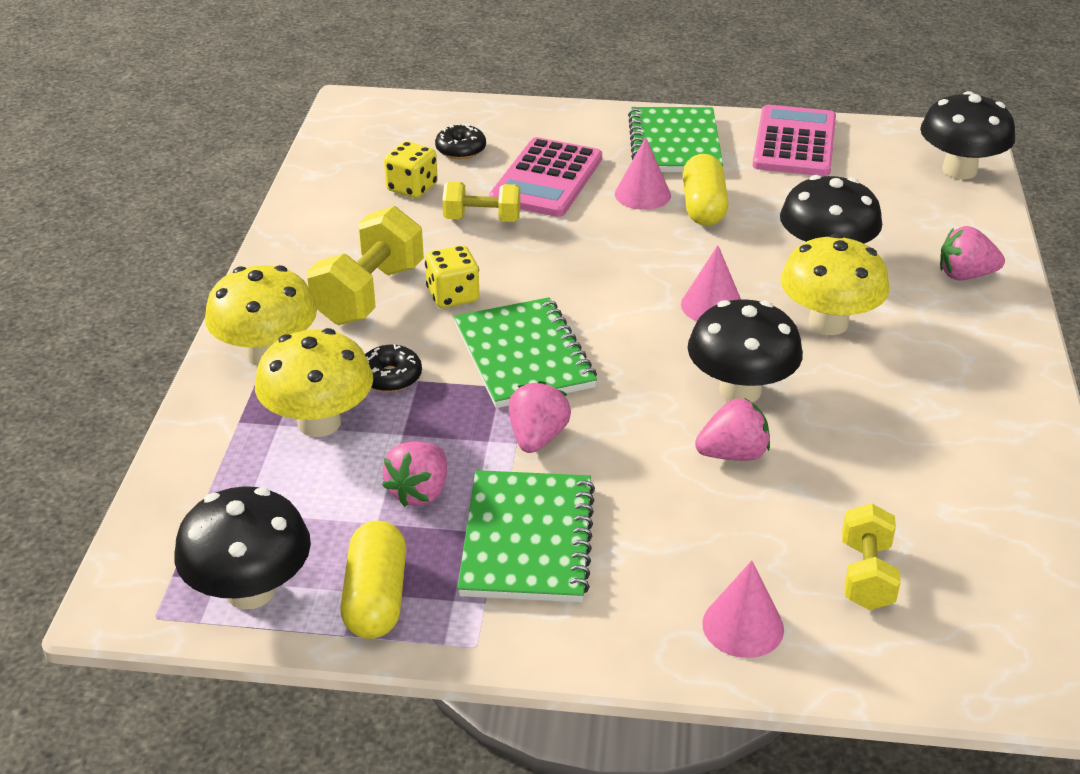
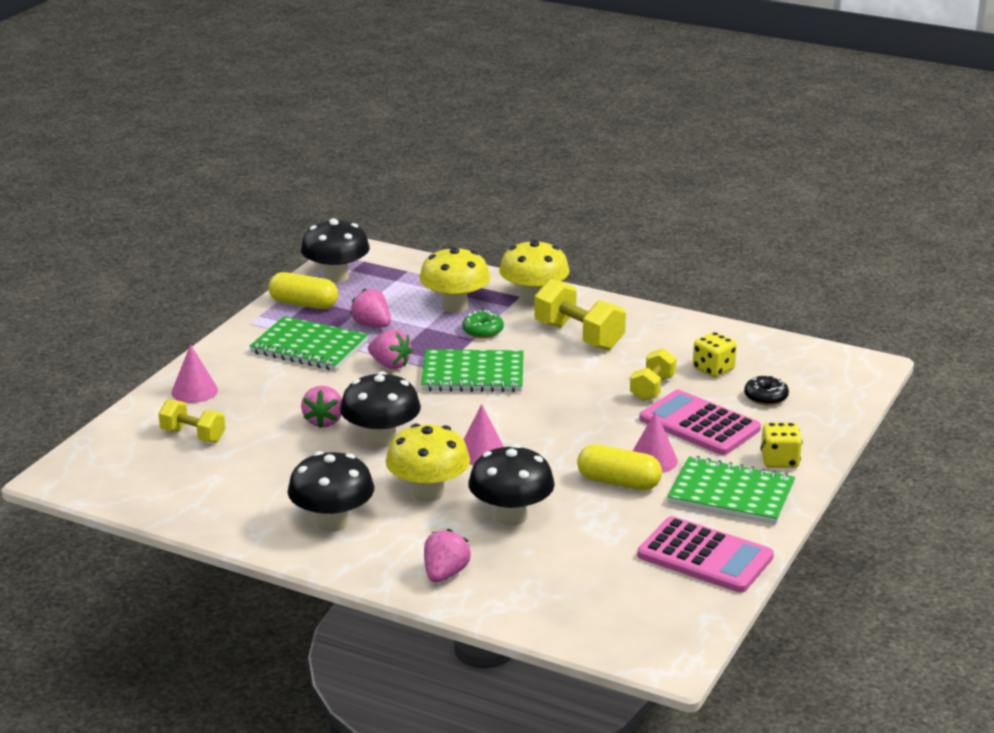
camera: 110 degrees right, 10 degrees down
(390, 377) = (483, 331): black donut -> green donut
(453, 296) = (558, 363): yellow dice -> yellow dice (779, 461)
(959, 170) = (608, 633): black mushroom -> black mushroom (332, 522)

